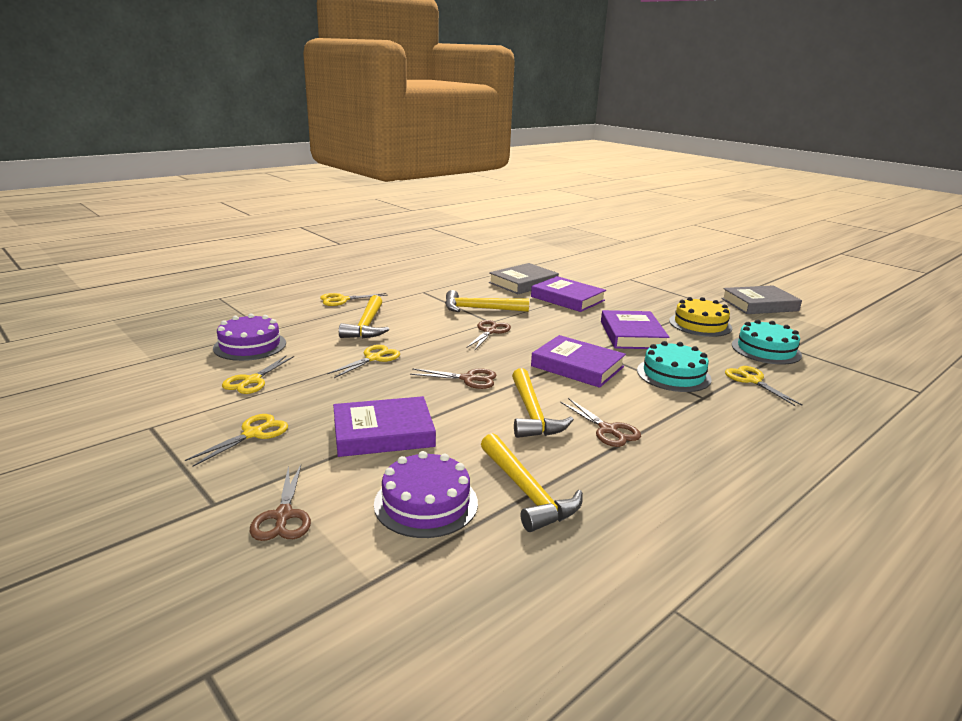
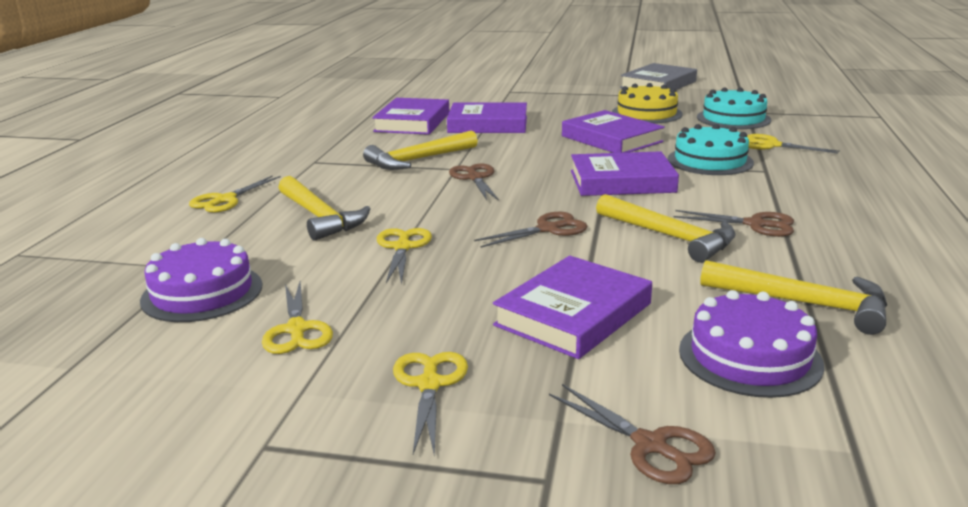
camera: 35 degrees left, 0 degrees up
(523, 283) = (412, 122): grey book -> purple book

